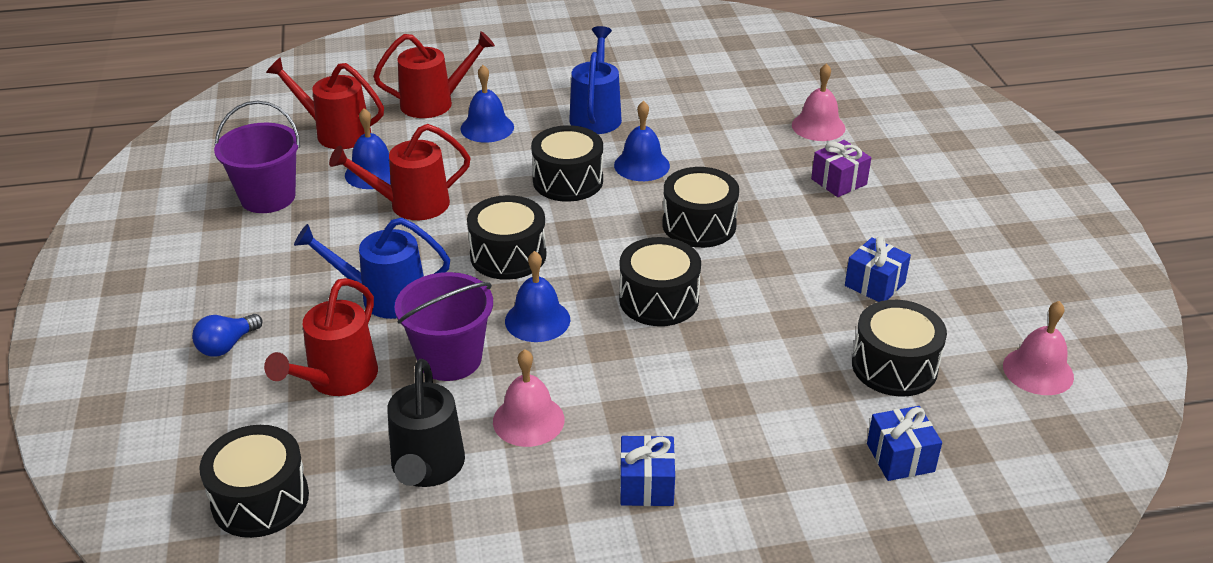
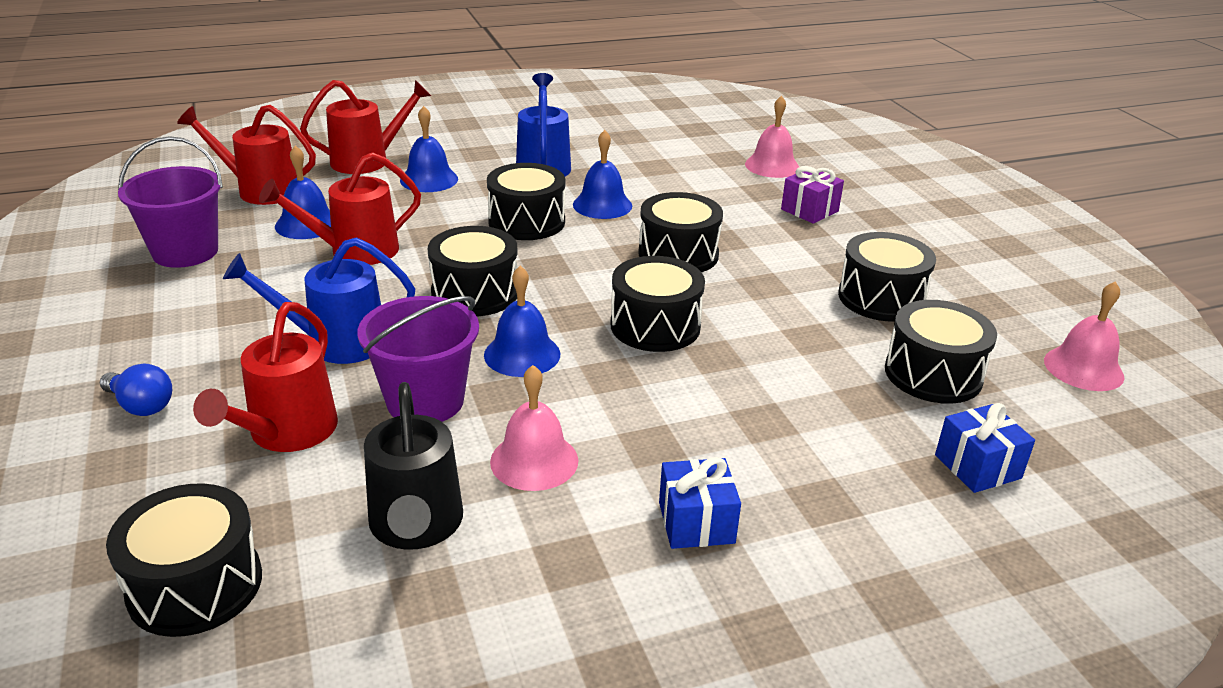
camera: 10 degrees left, 5 degrees down
(227, 345) = (141, 405): blue light bulb -> blue light bulb turned 90 degrees counterclockwise
(874, 284) = (881, 298): blue gift -> black drum

